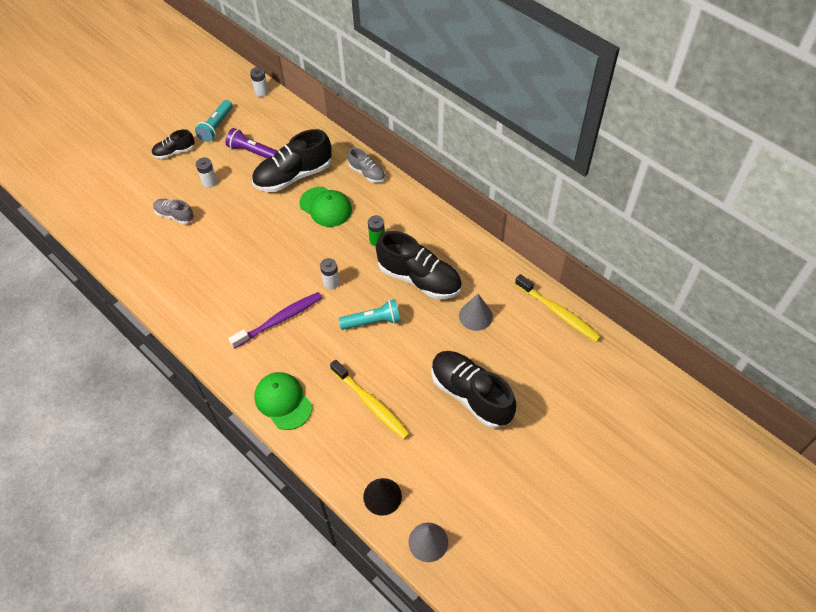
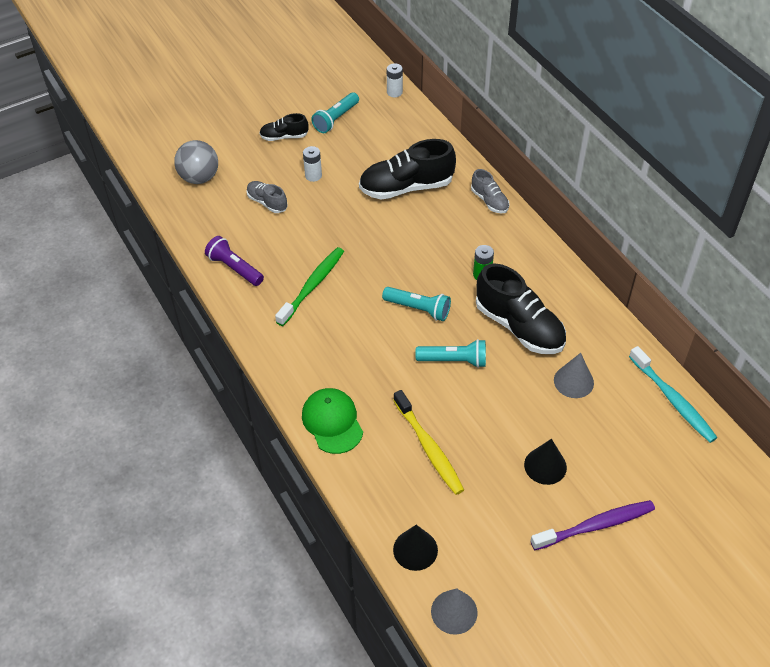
camera: 15 degrees right, 5 degrees down
(107, 205) = (199, 178): none -> grey ball
(234, 283) = (312, 286): none -> green toothbrush
(252, 151) = (367, 153): purple flashlight -> purple flashlight (234, 268)
(279, 320) = (351, 335): purple toothbrush -> purple toothbrush (595, 525)
(326, 207) = (433, 227): green cap -> none
(331, 282) = (418, 309): white battery -> turquoise flashlight
(471, 395) = (545, 466): black shoe -> black cone
(558, 312) = (673, 400): yellow toothbrush -> turquoise toothbrush

